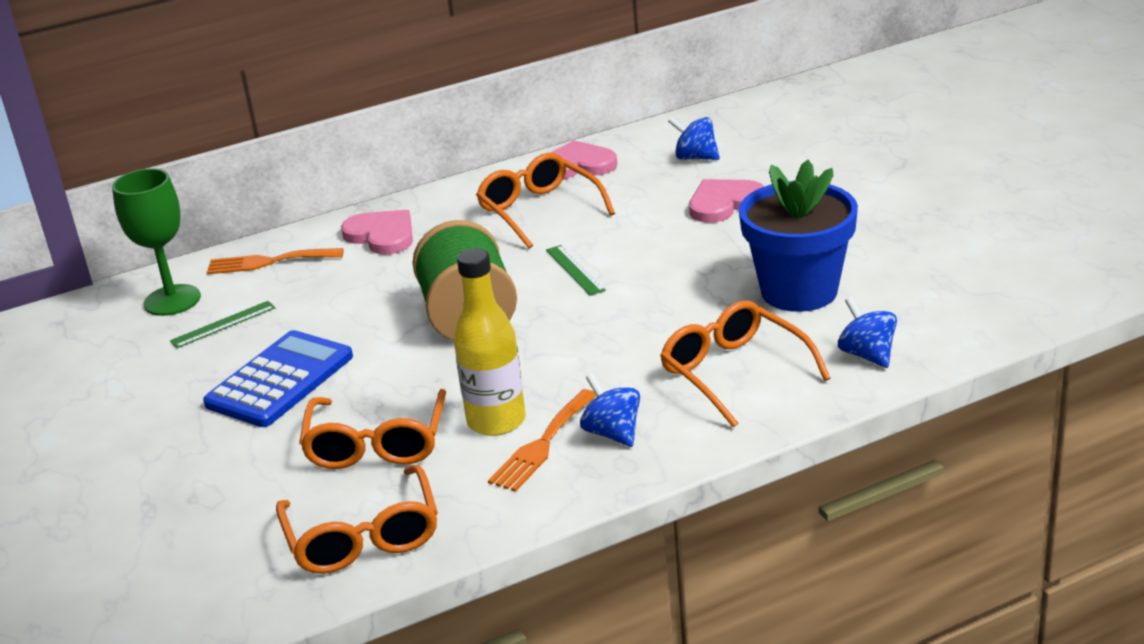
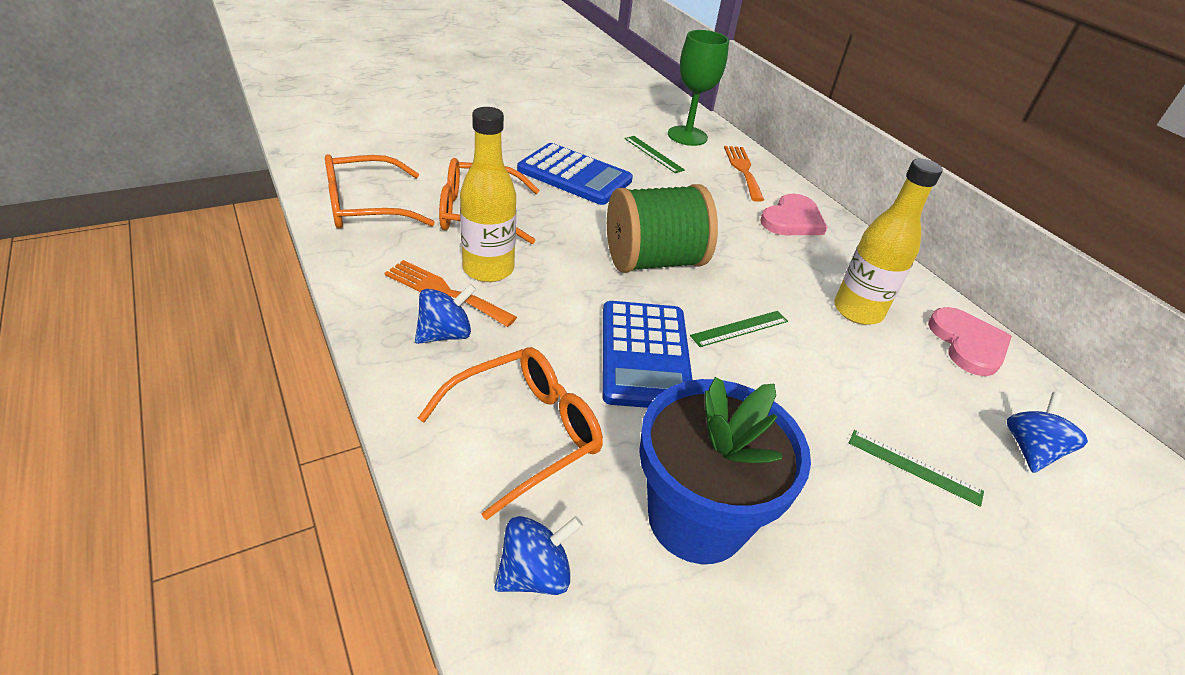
camera: 80 degrees right, 10 degrees up
(539, 210) = (857, 311): orange glasses -> yellow bottle
(622, 318) = (644, 355): none -> blue calculator
(724, 203) = (914, 467): pink heart -> green ruler

